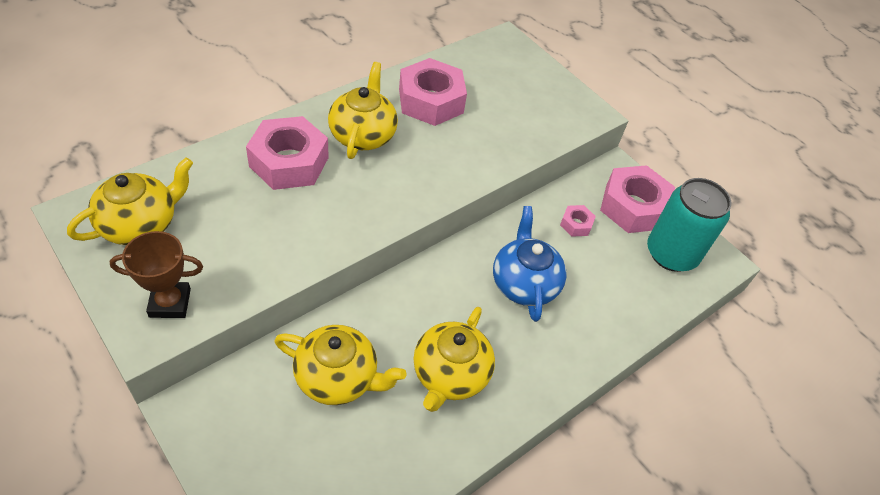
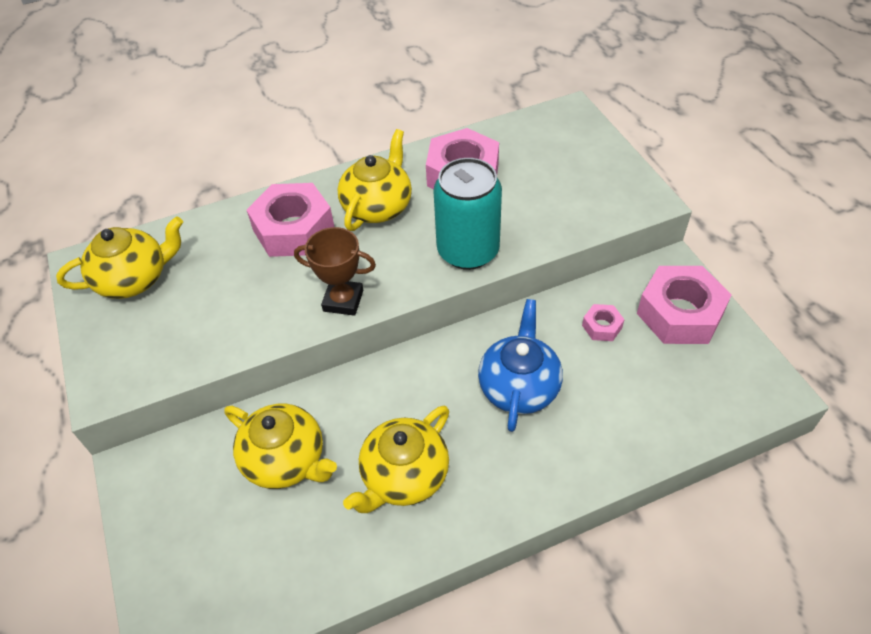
camera: 25 degrees right, 0 degrees up
(170, 303) = (135, 359): brown trophy -> brown trophy (343, 300)
(671, 254) = (712, 374): turquoise can -> turquoise can (468, 251)

